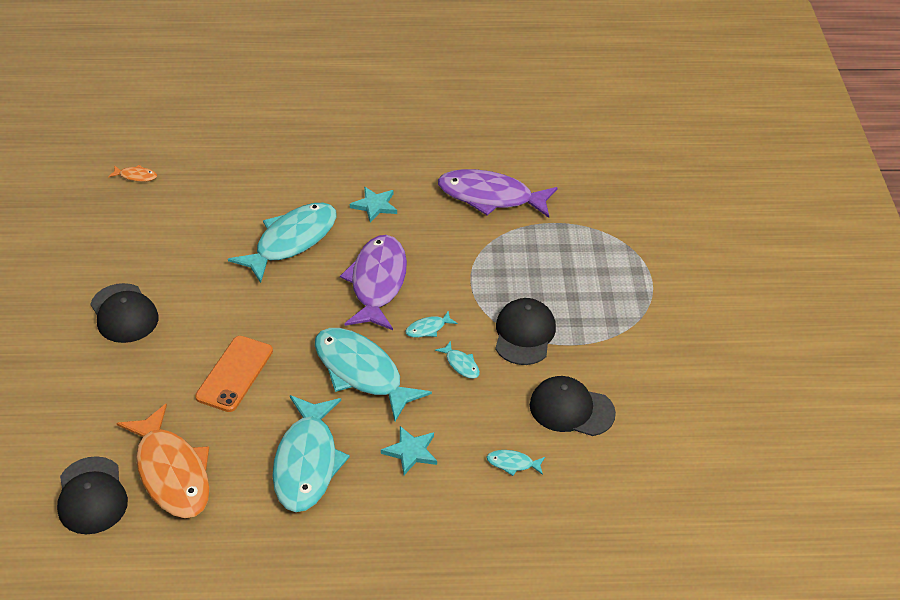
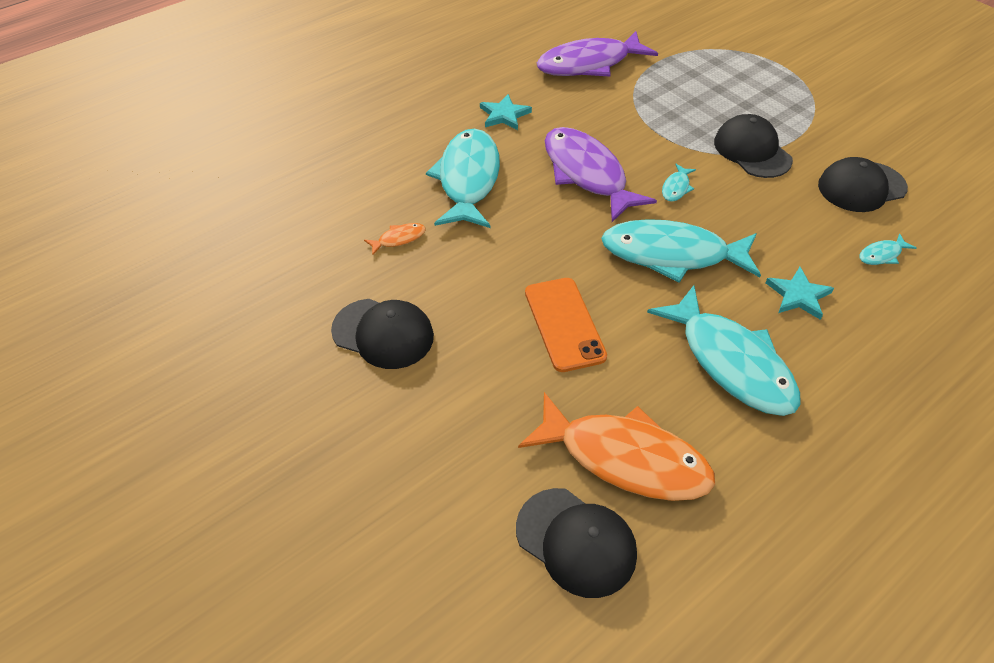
camera: 35 degrees left, 5 degrees up
(136, 176) = (240, 200): orange fish -> orange fish (399, 239)
(461, 364) = (739, 201): turquoise fish -> none

